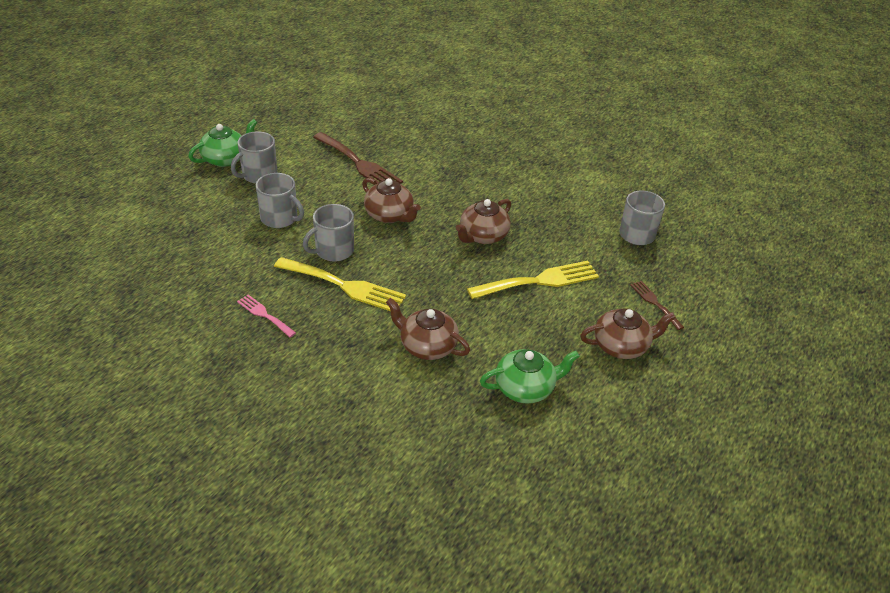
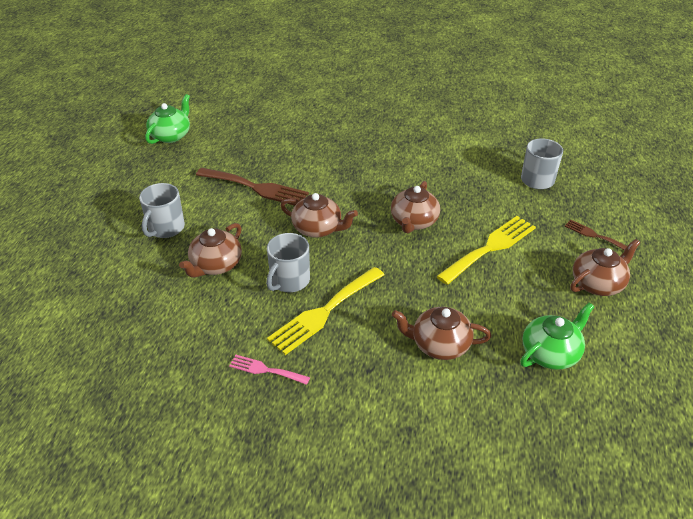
camera: 20 degrees left, 0 degrees up
(225, 159) = (121, 221): green teapot -> green teapot (171, 135)
(280, 218) = (215, 265): grey mug -> brown teapot
(345, 286) = (324, 312): yellow fork -> yellow fork turned 135 degrees clockwise

